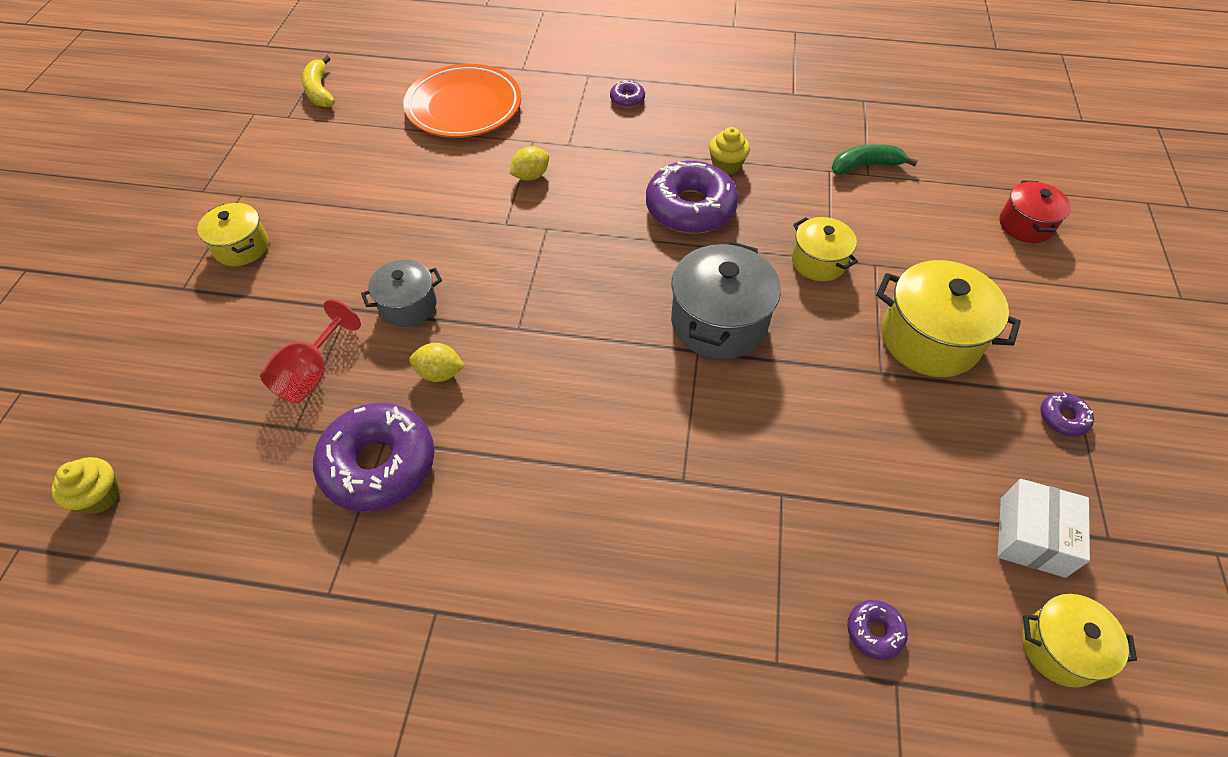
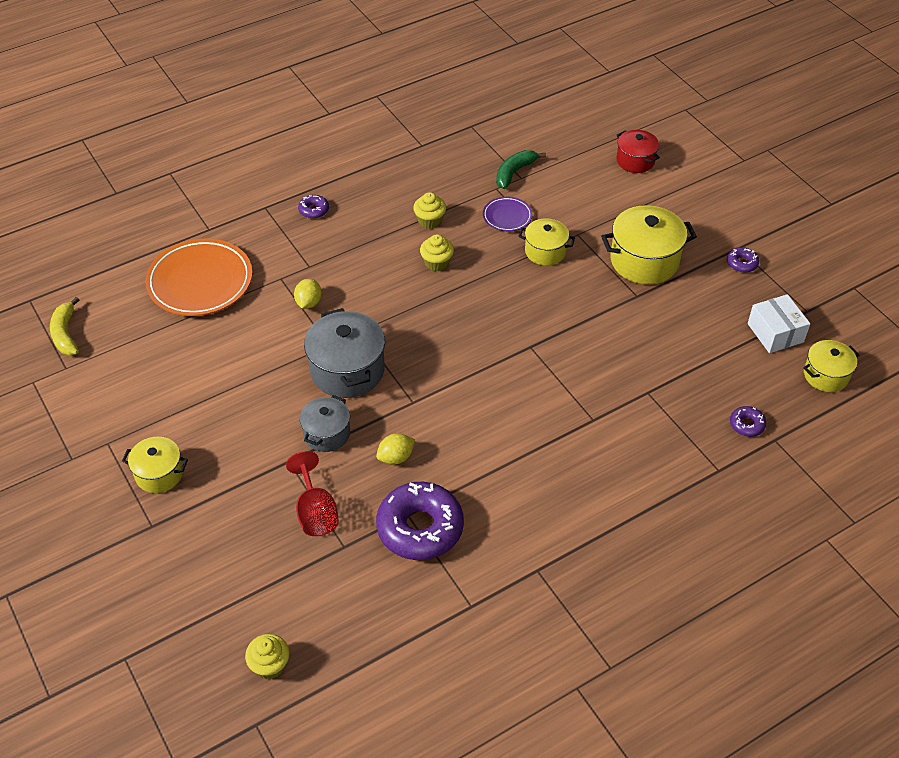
camera: 40 degrees left, 5 degrees down
(319, 91) = (66, 334): yellow banana -> yellow banana turned 45 degrees clockwise
(690, 208) = (437, 263): purple donut -> yellow cupcake
(719, 322) = (525, 323): grey pot -> grey pot (347, 370)
(812, 204) = (507, 216): none -> purple plate

